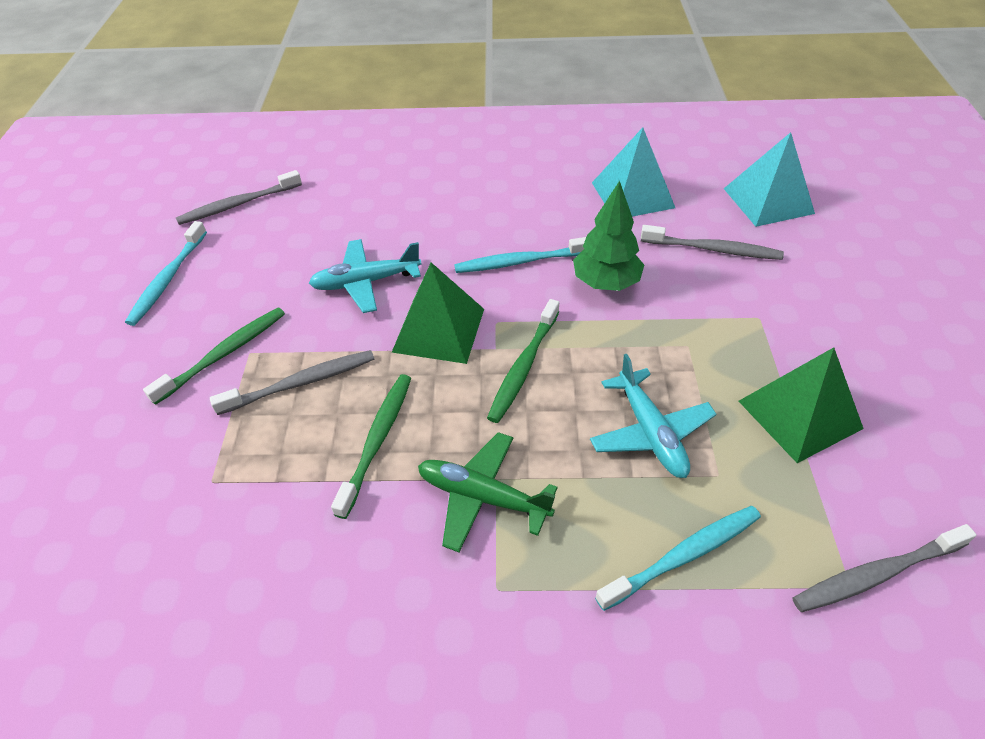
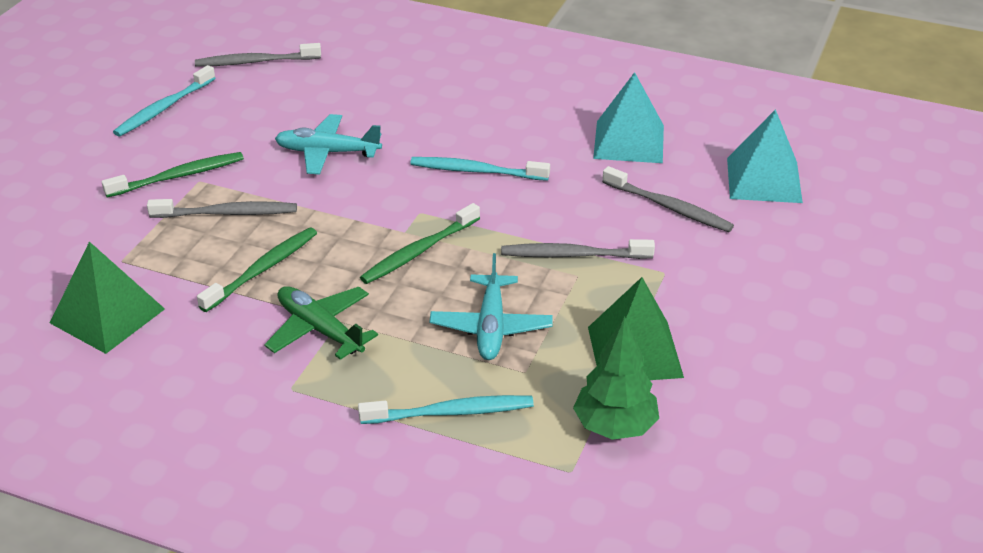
camera: 20 degrees right, 10 degrees down
(438, 330) = (365, 205): green pyramid -> green pyramid (107, 316)
(606, 283) = (542, 208): green tree -> green tree (615, 427)
(875, 574) = (599, 471): grey toothbrush -> grey toothbrush (572, 255)

